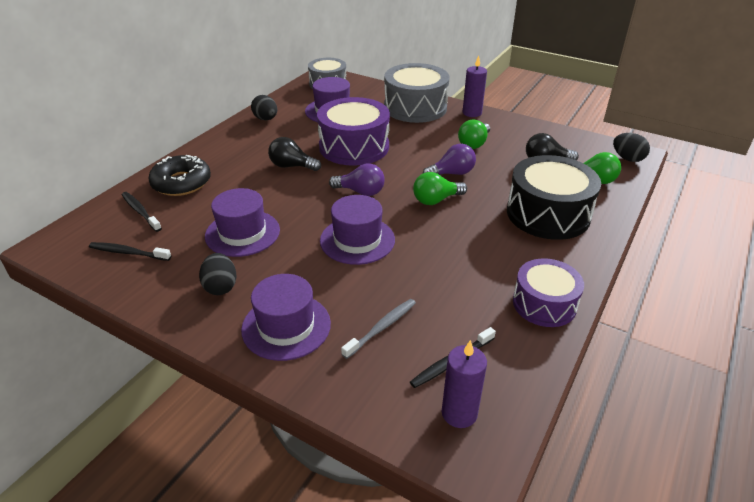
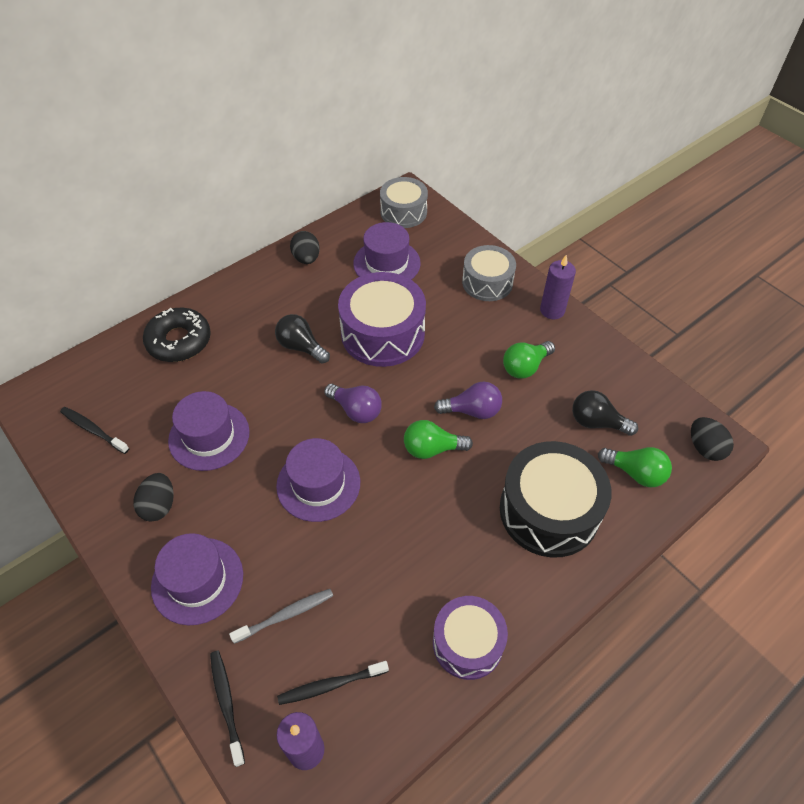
camera: 20 degrees right, 15 degrees up
(140, 212) = (124, 373): black toothbrush -> black toothbrush (227, 704)
(415, 107) = (487, 282): grey drum -> grey drum, size x0.64

